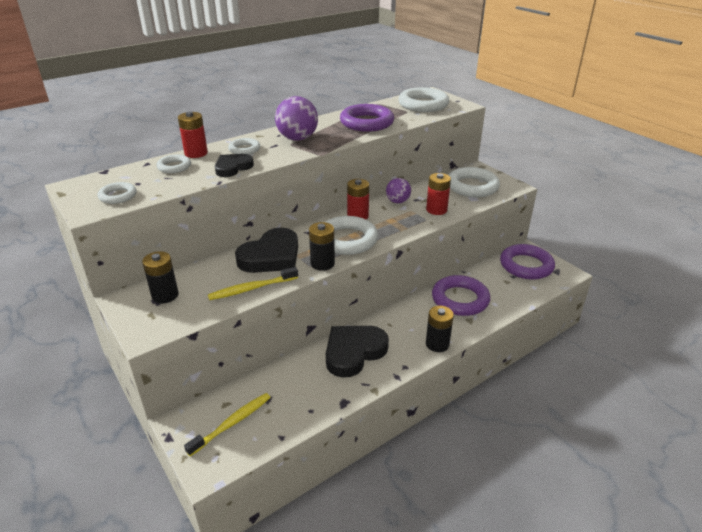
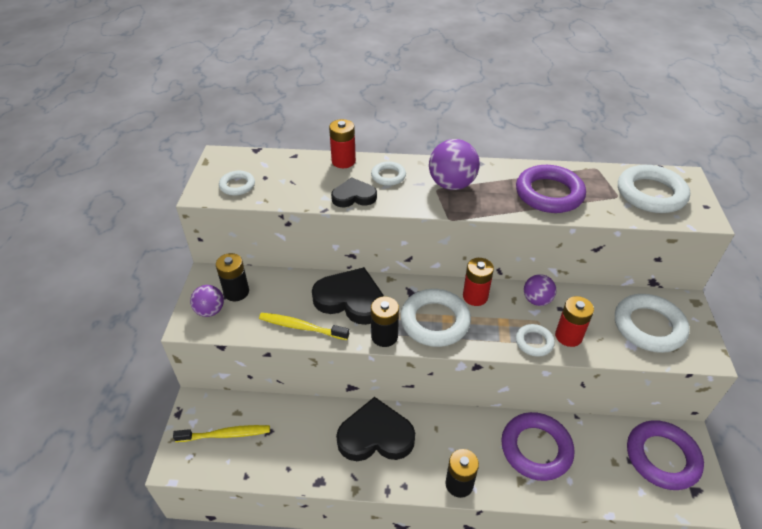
camera: 40 degrees right, 10 degrees up
(154, 317) = (210, 311): none -> purple ball
(174, 167) = (310, 171): white ring -> white ring (534, 342)
(271, 256) = (350, 300): black heart -> black heart turned 150 degrees counterclockwise

